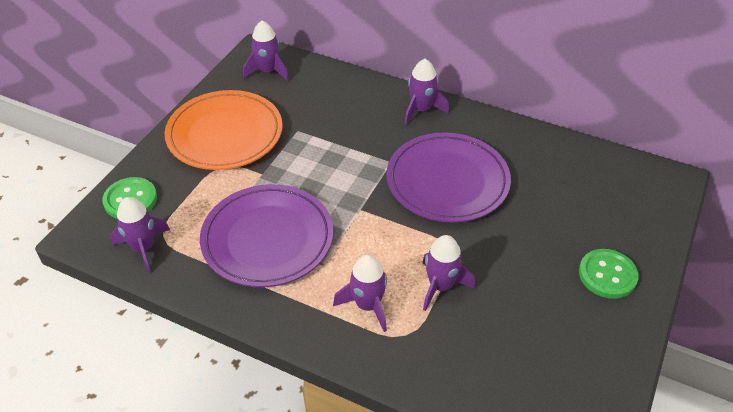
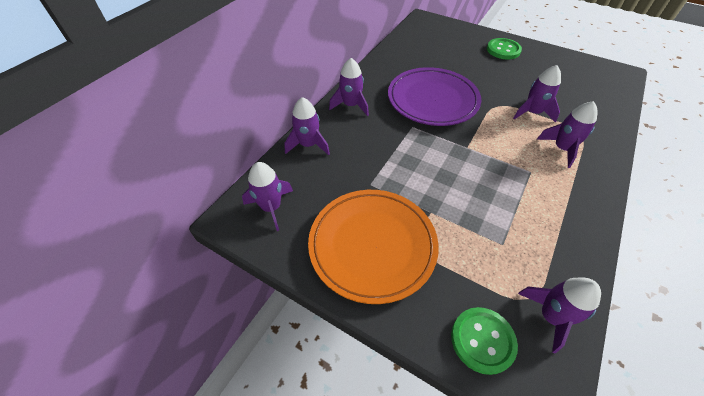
camera: 85 degrees left, 5 degrees up
(267, 239) = (513, 208): purple plate -> none
(350, 84) = (308, 145): none -> purple rocket

